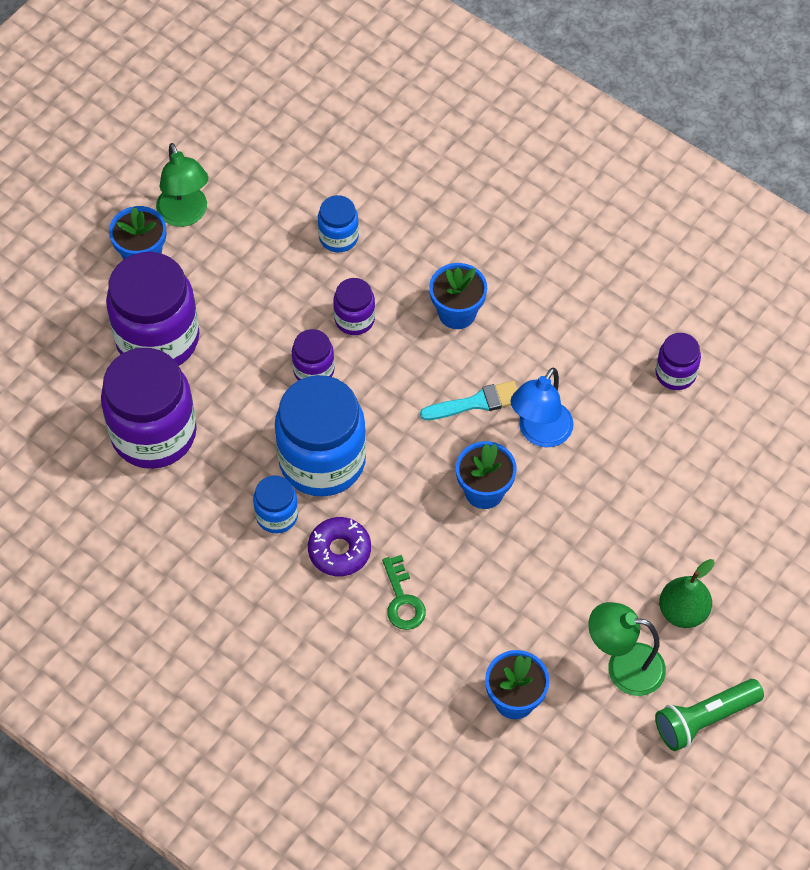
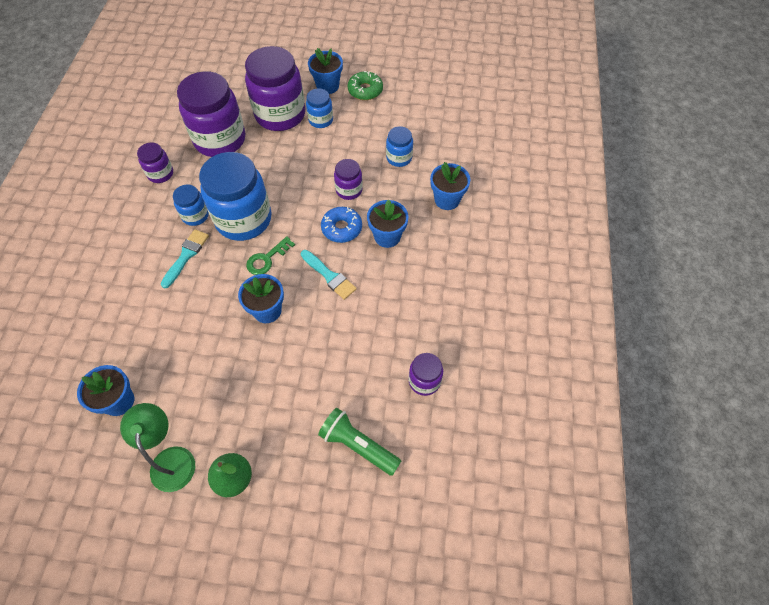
camera: 60 degrees right, 0 degrees up
(185, 215) = (365, 90): green lamp -> green donut
(204, 294) = (321, 120): none -> blue jar
(313, 370) = (302, 188): purple jar -> purple jar (160, 174)
(339, 551) = (186, 256): purple donut -> turquoise brush
(402, 599) = (167, 303): green key -> green key (267, 259)
(411, 356) = (342, 228): none -> blue donut
(443, 221) = (447, 200): none -> blue flower pot
(540, 433) = (327, 321): blue lamp -> none
(704, 719) = (150, 537): green flashlight -> green flashlight (358, 445)

